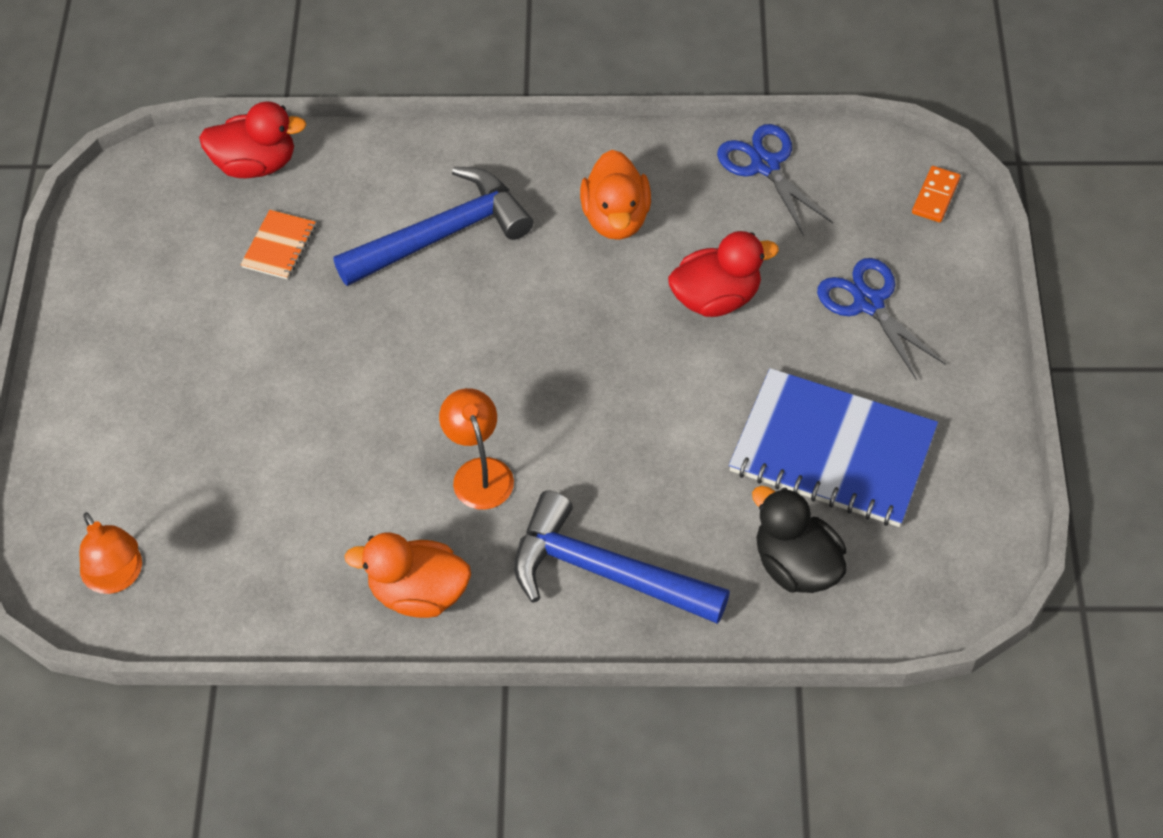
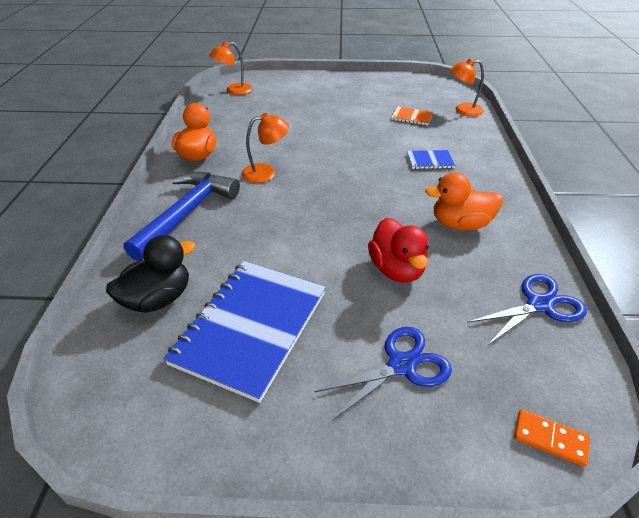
camera: 90 degrees right, 15 degrees down
(256, 164) = (463, 110): red duck -> orange lamp
(442, 235) = (430, 161): blue hammer -> blue notebook

